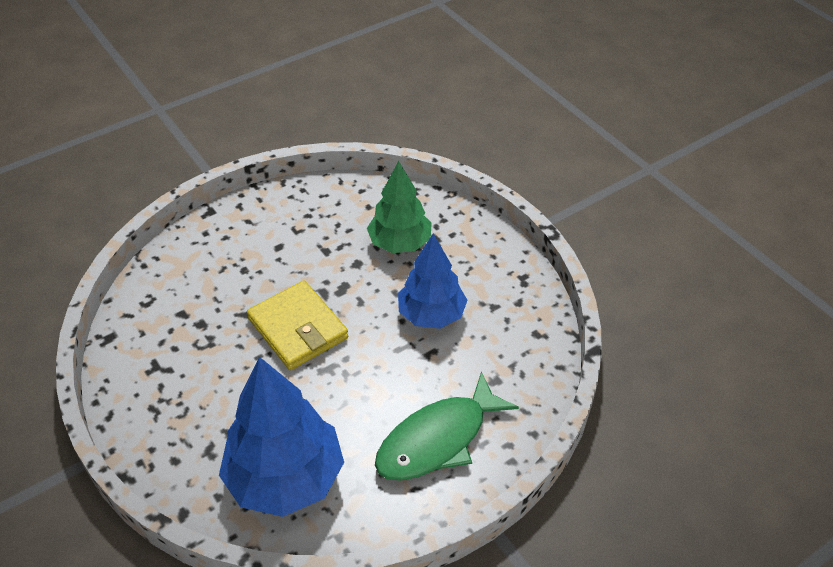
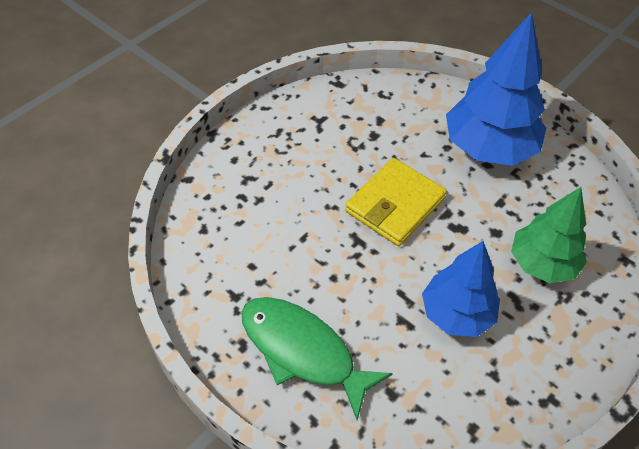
camera: 75 degrees right, 5 degrees up
(286, 478) = (233, 238): blue tree -> blue tree (489, 148)

